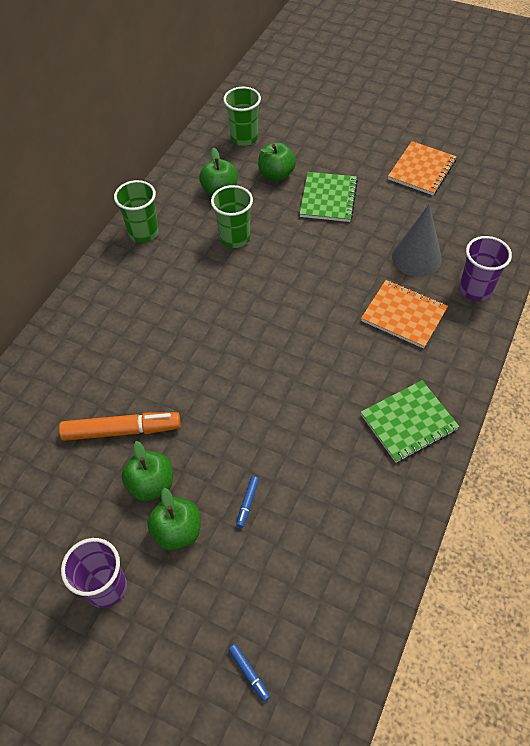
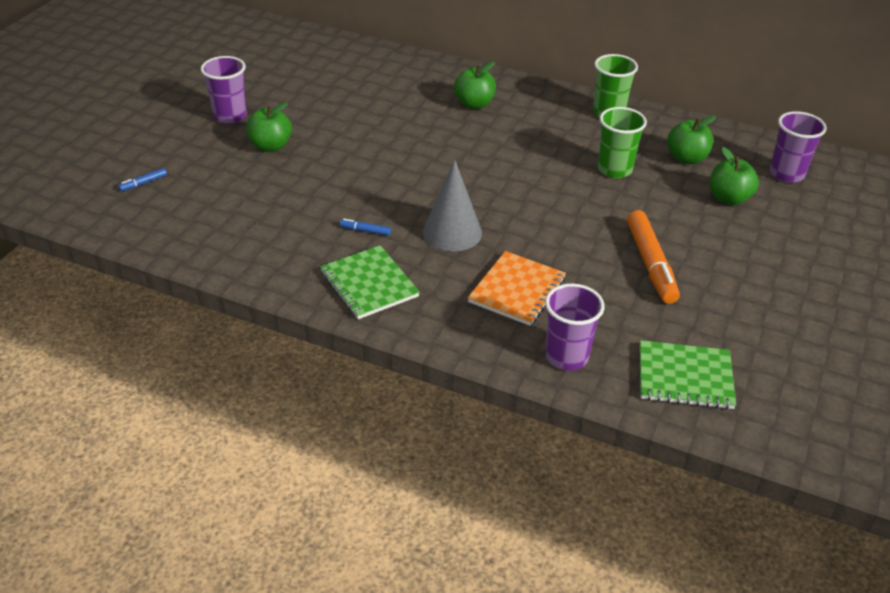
camera: 85 degrees right, 15 degrees down
(121, 430) = (370, 114): orange marker -> orange marker (650, 263)
(151, 484) = (316, 132): green apple -> green apple (474, 104)
(244, 138) = (786, 174): green cup -> purple cup
(247, 503) = (291, 181): blue marker -> blue marker (365, 231)
(328, 198) = (699, 238): green notebook -> green notebook (685, 377)
(416, 257) = (613, 307): grey cone -> grey cone (452, 232)
(421, 170) = (785, 325): orange notebook -> none

